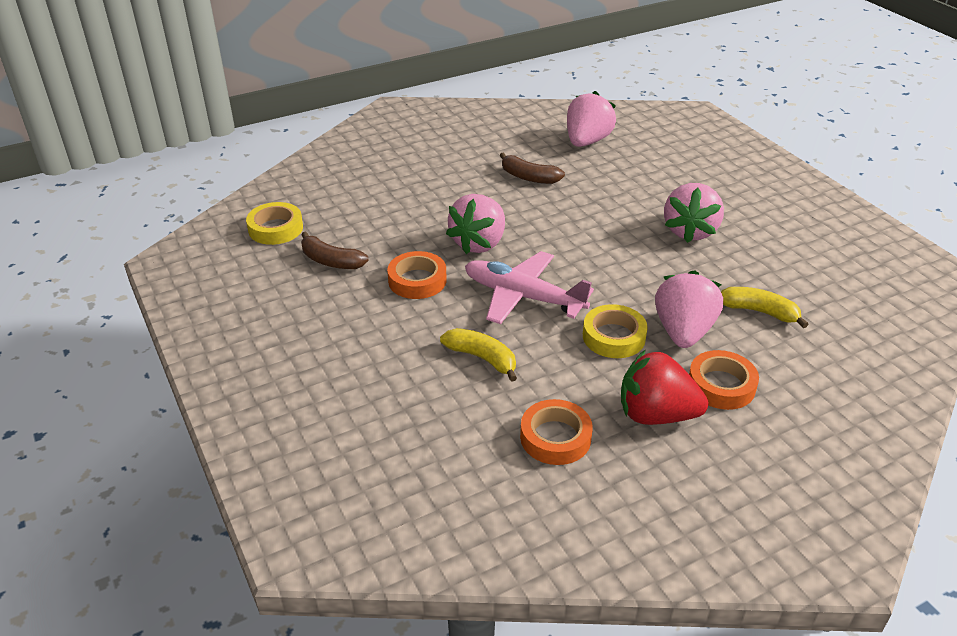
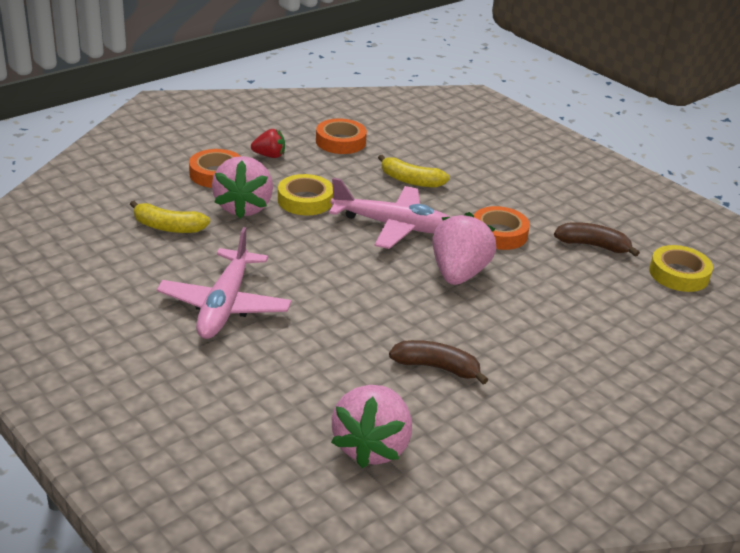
camera: 165 degrees right, 5 degrees down
(656, 415) = (269, 156): red strawberry -> red strawberry, size x0.54
(690, 231) = (224, 305): pink strawberry -> pink plane

